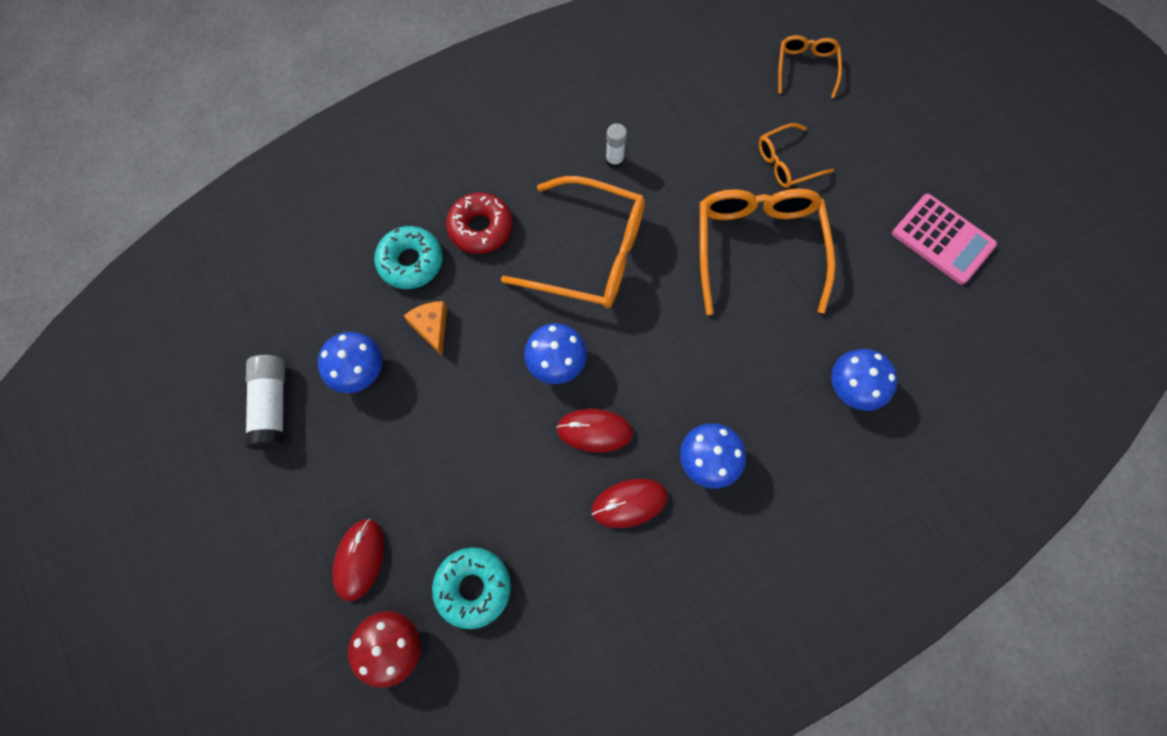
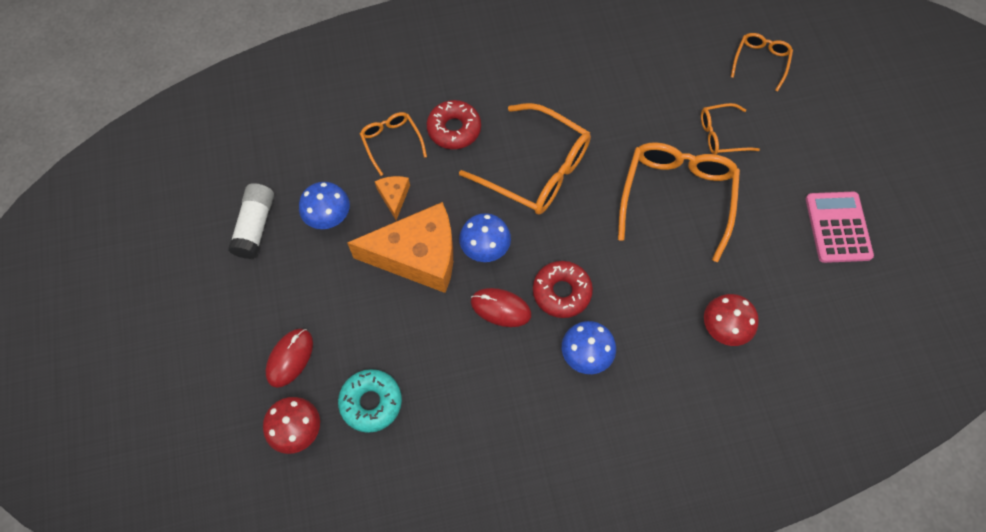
camera: 15 degrees right, 5 degrees down
(411, 262) = (391, 143): turquoise donut -> orange glasses
(479, 392) = (418, 256): none -> orange cheese
(614, 160) = (577, 101): white glue stick -> none
(629, 503) = (512, 371): red mouse -> none
(659, 393) = (561, 292): none -> red donut
(852, 388) = (724, 328): blue mushroom -> red mushroom
(942, 239) = (838, 227): pink calculator -> pink calculator turned 150 degrees counterclockwise

